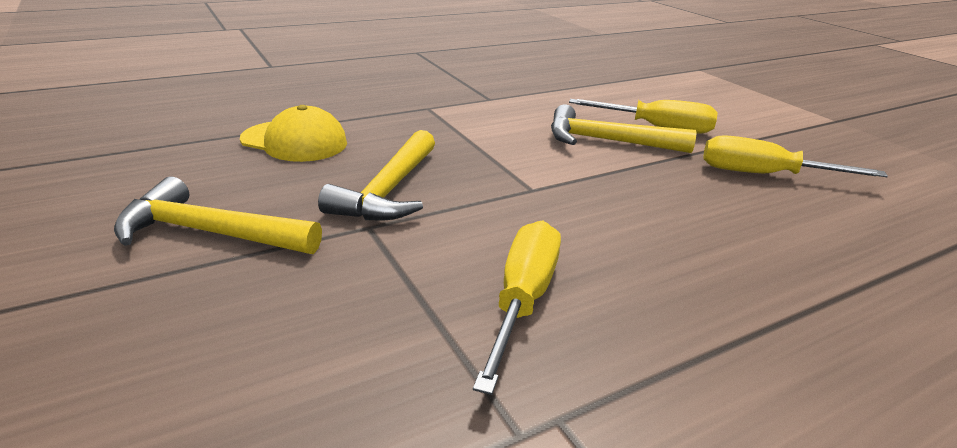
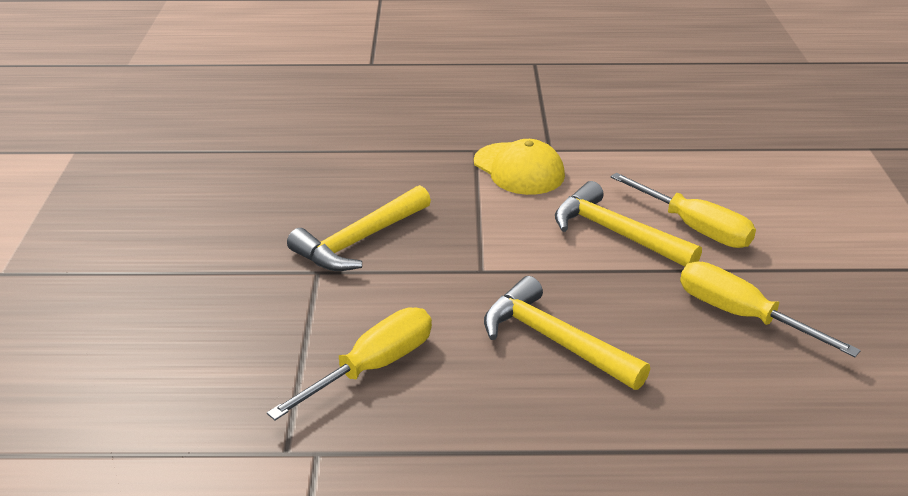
camera: 30 degrees right, 5 degrees up
(210, 233) = (207, 247): yellow hammer -> yellow hammer (554, 340)
(294, 141) = (324, 168): yellow cap -> yellow cap (518, 169)

